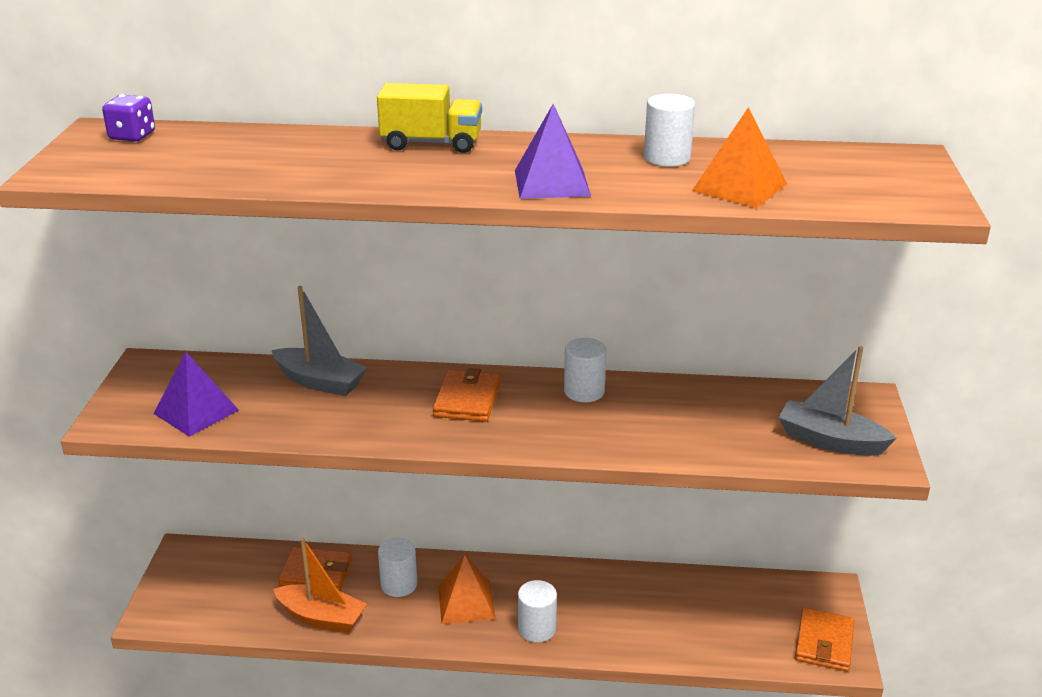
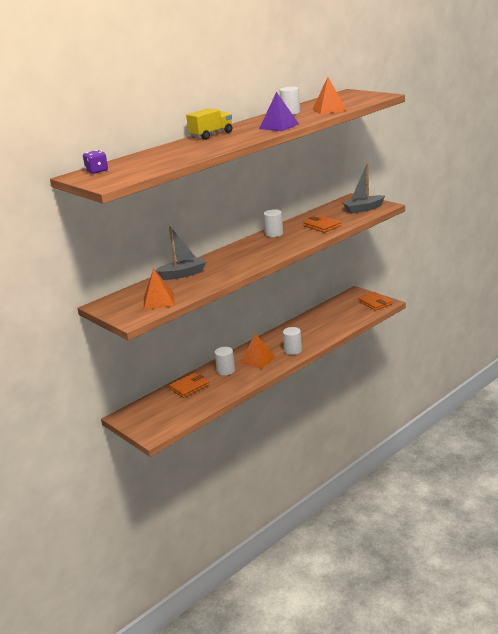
camera: 45 degrees left, 5 degrees down
(196, 411) = (159, 301): purple pyramid -> orange pyramid
(322, 617) = (217, 393): orange boat -> none
(467, 400) = (244, 252): orange wallet -> orange wallet (322, 226)

